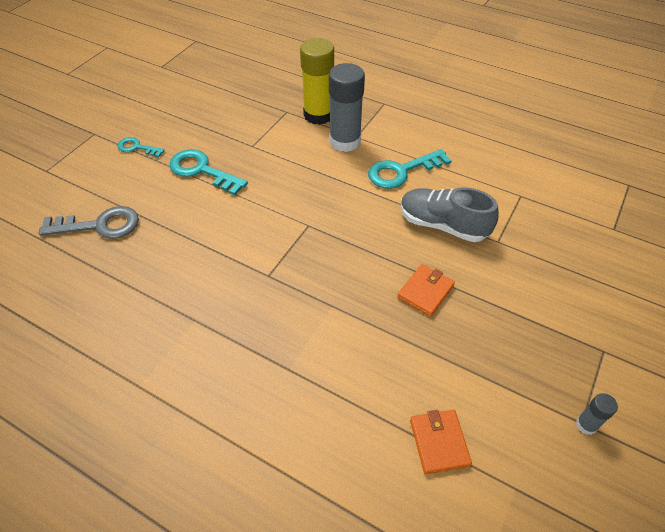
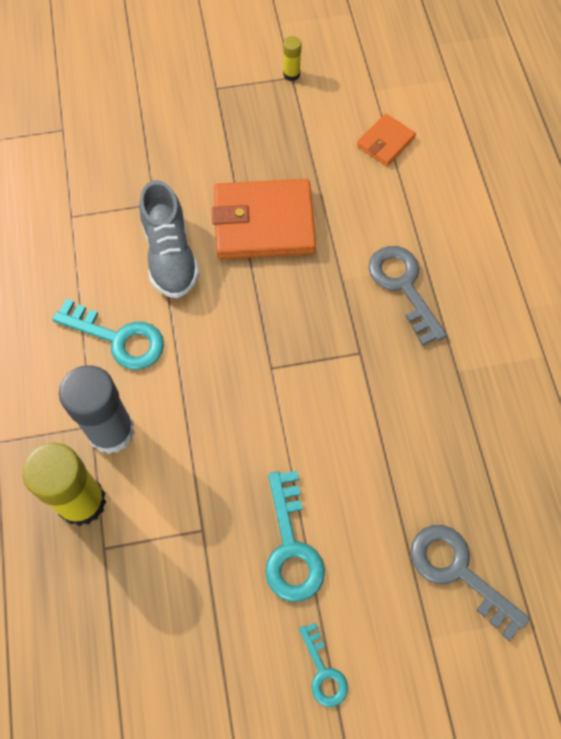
camera: 130 degrees left, 15 degrees up
(288, 338) = (403, 286): none -> grey key
(425, 291) = (264, 223): orange wallet -> orange wallet, size x1.95
(586, 424) = (291, 74): grey glue stick -> yellow glue stick

